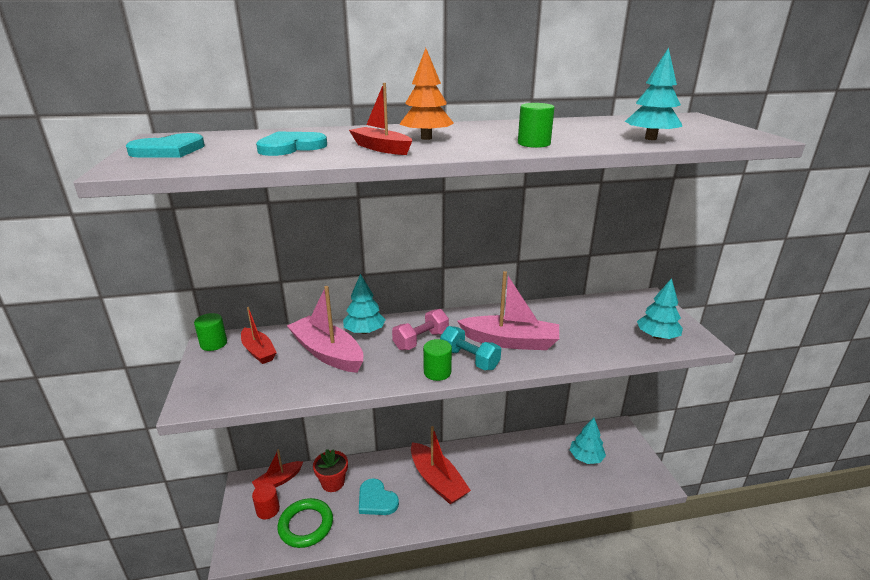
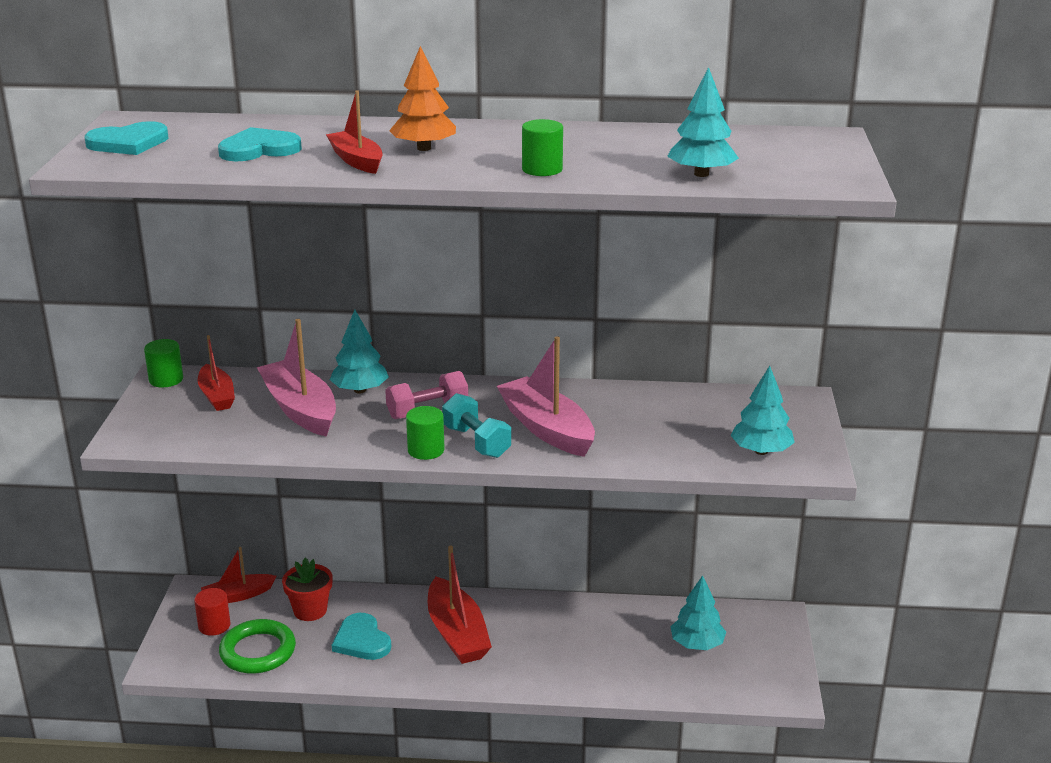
camera: 15 degrees right, 0 degrees up
(510, 341) = (547, 429): pink boat -> pink boat turned 150 degrees counterclockwise

